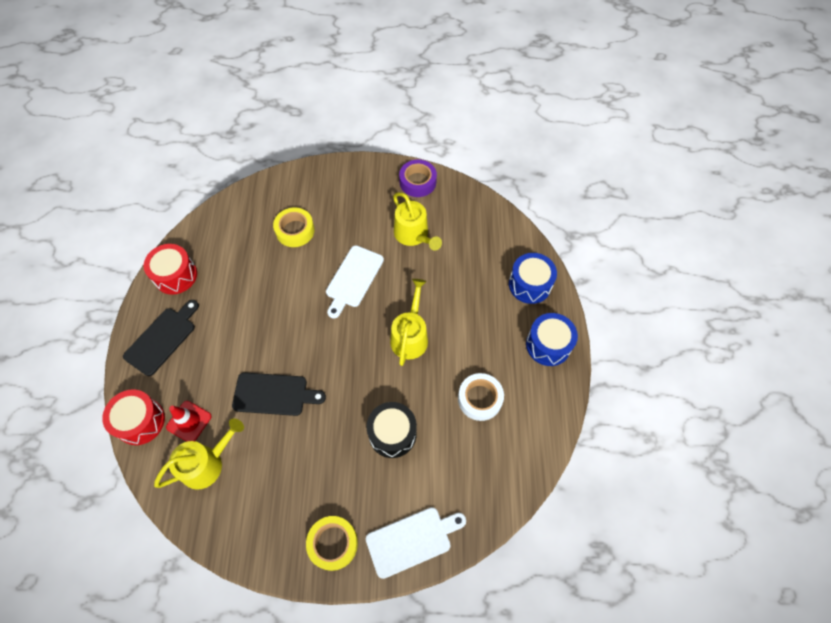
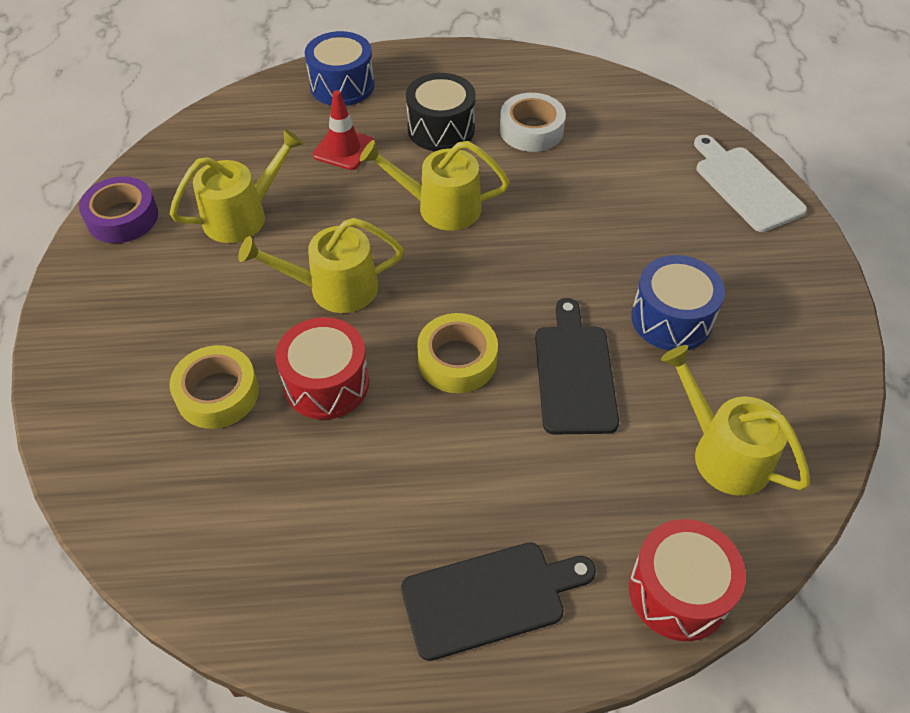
camera: 95 degrees left, 10 degrees down
(162, 338) = (490, 598): black cutting board -> black cutting board turned 135 degrees clockwise
(175, 275) = (327, 611): red drum -> red drum (326, 383)
(189, 421) = (656, 500): red traffic cone -> red traffic cone (344, 149)
(333, 543) = (783, 266): yellow tape -> yellow tape (457, 360)
(353, 279) = (334, 288): white cutting board -> yellow watering can
(392, 434) = (605, 216): black drum -> black drum (441, 129)
(548, 345) = (439, 69): blue drum -> blue drum (671, 319)

